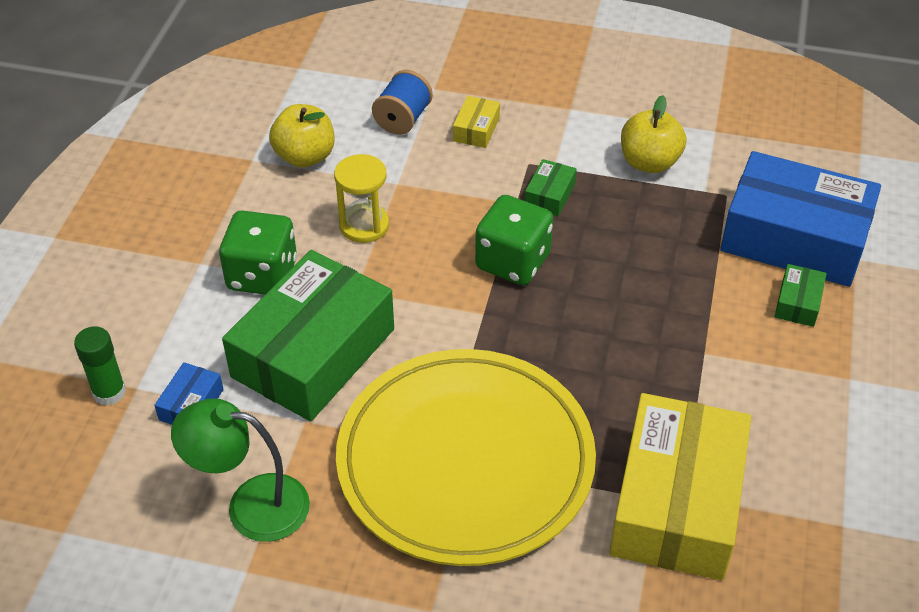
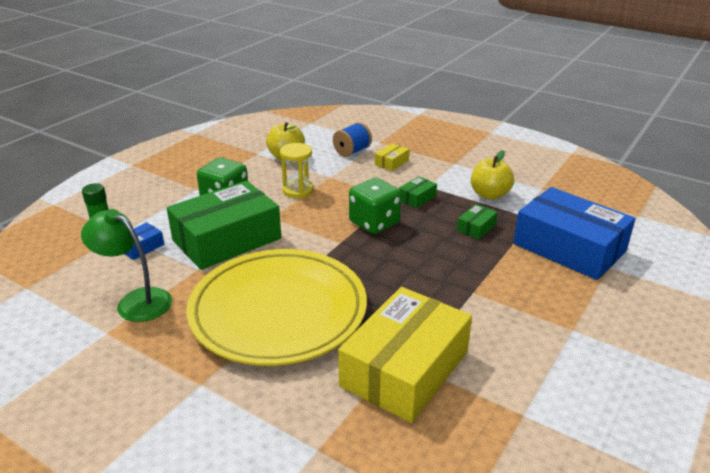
camera: 20 degrees right, 15 degrees down
(798, 303) = (554, 280): green box -> green box (476, 227)

